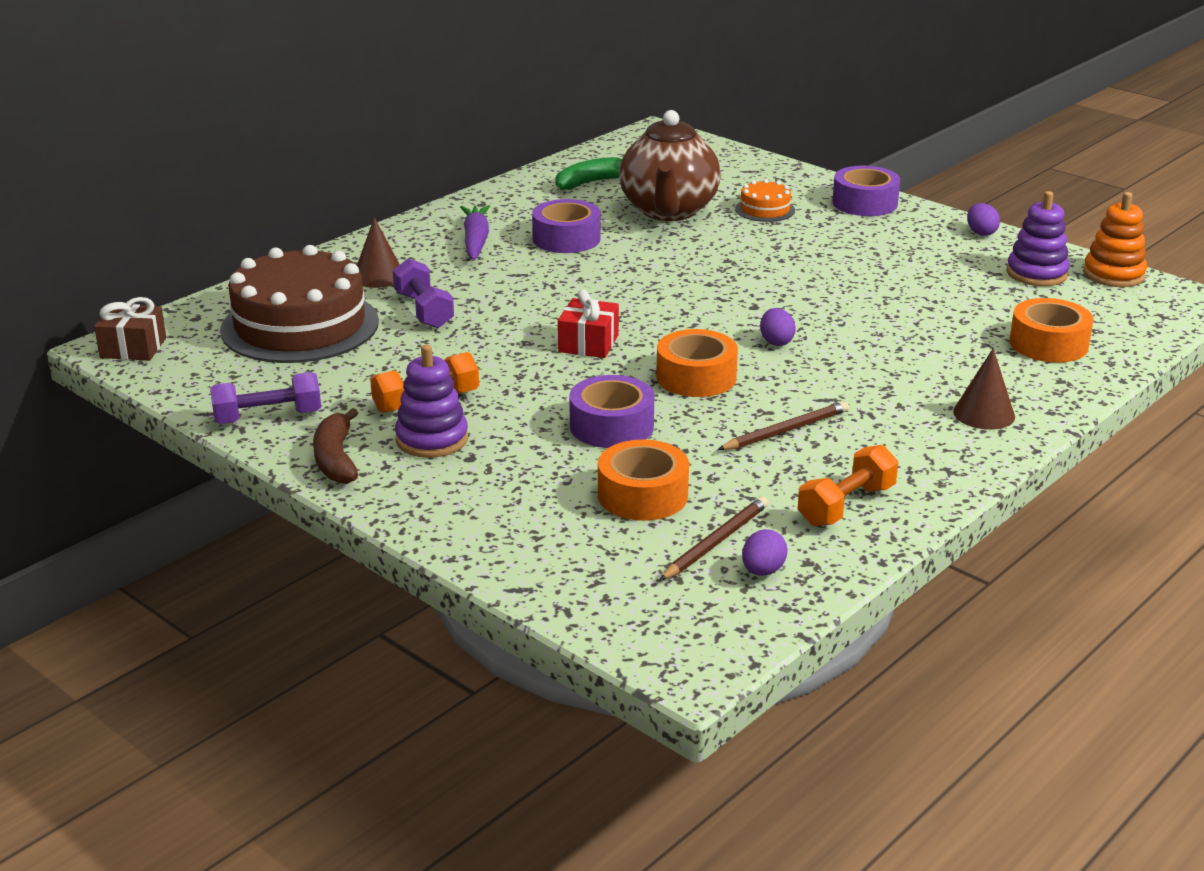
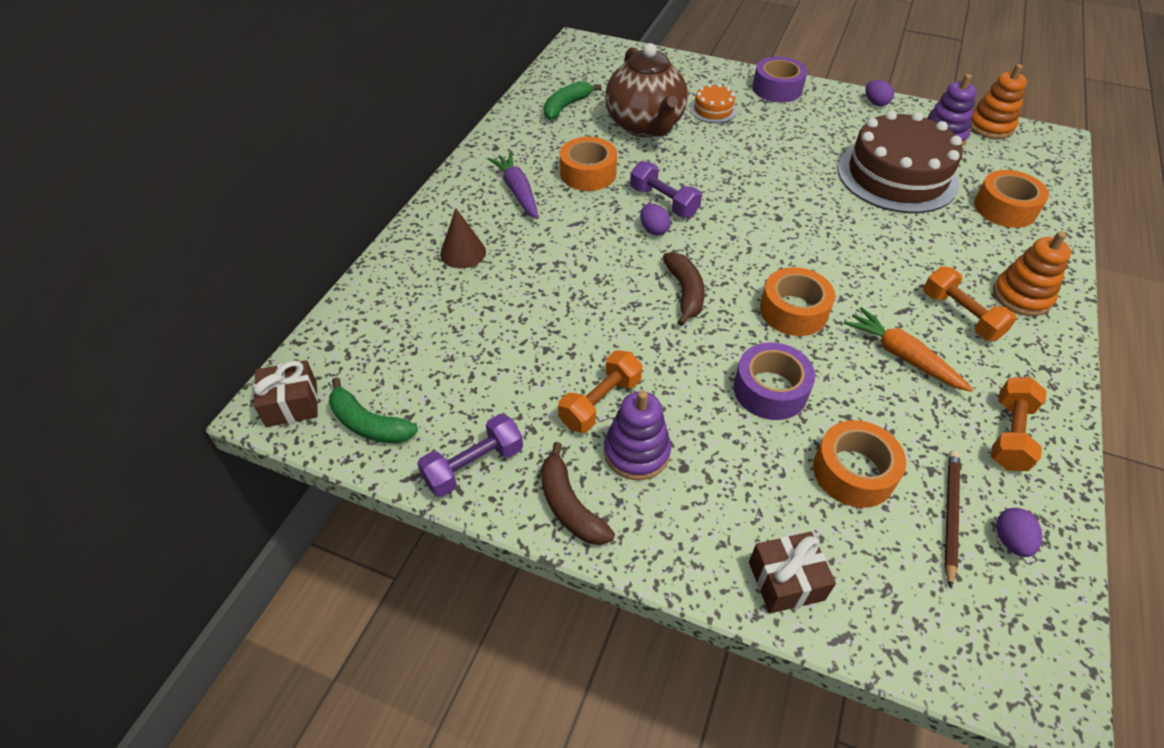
camera: 20 degrees left, 20 degrees up
(193, 373) = (369, 424): none -> green banana
(300, 326) = (431, 333): brown cake -> brown cake (897, 176)
(423, 310) = (527, 286): purple dumbbell -> purple dumbbell (663, 202)
(501, 545) = (786, 581): none -> brown gift
(566, 239) = (588, 173): purple tape -> orange tape
(588, 343) = (685, 292): red gift -> brown banana
(776, 342) = (822, 253): purple egg -> purple egg (653, 230)
(785, 430) = (902, 356): brown pencil -> orange carrot
(890, 414) = (960, 315): none -> orange dumbbell
(984, 414) = (1021, 296): brown cone -> orange stacking toy

